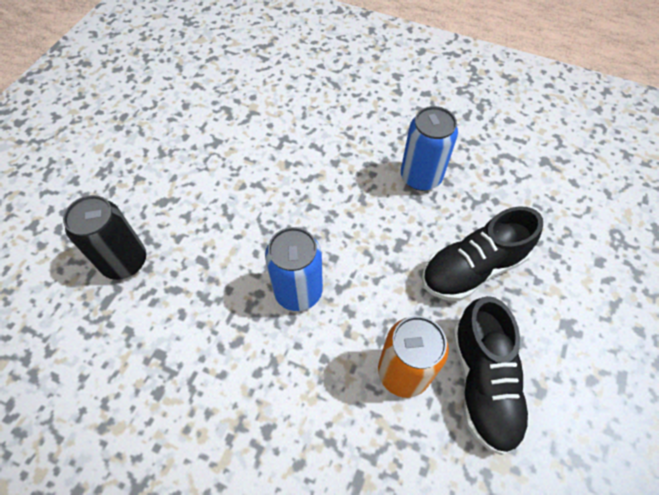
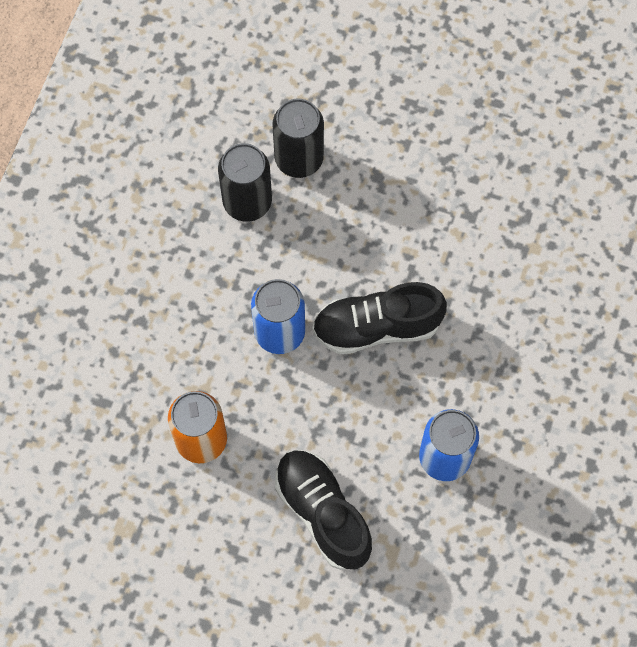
camera: 85 degrees right, 10 degrees up
(156, 311) = (247, 202): none -> black can
(482, 382) = (196, 515): black shoe -> black shoe (377, 327)

